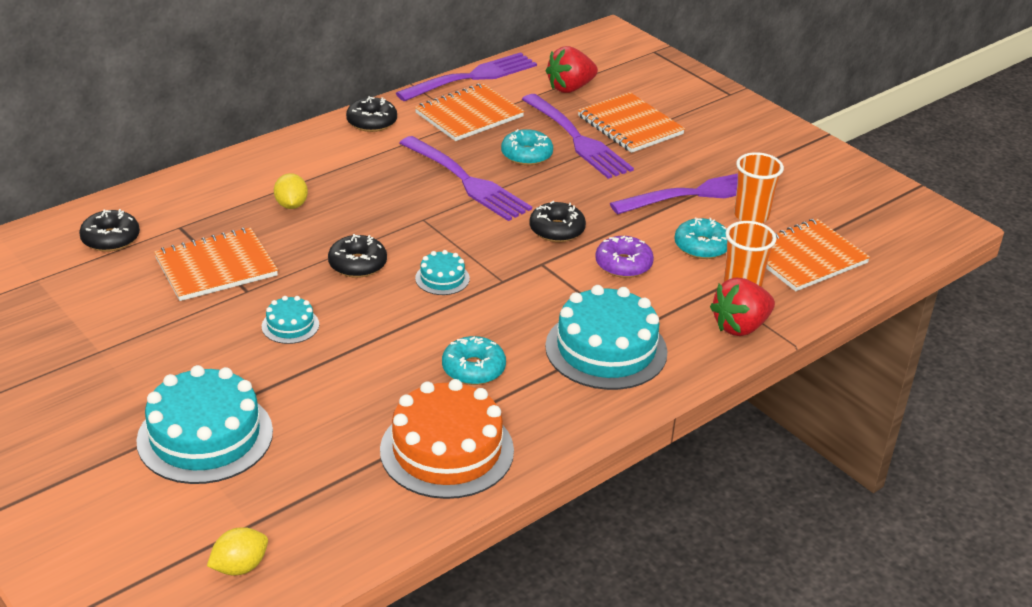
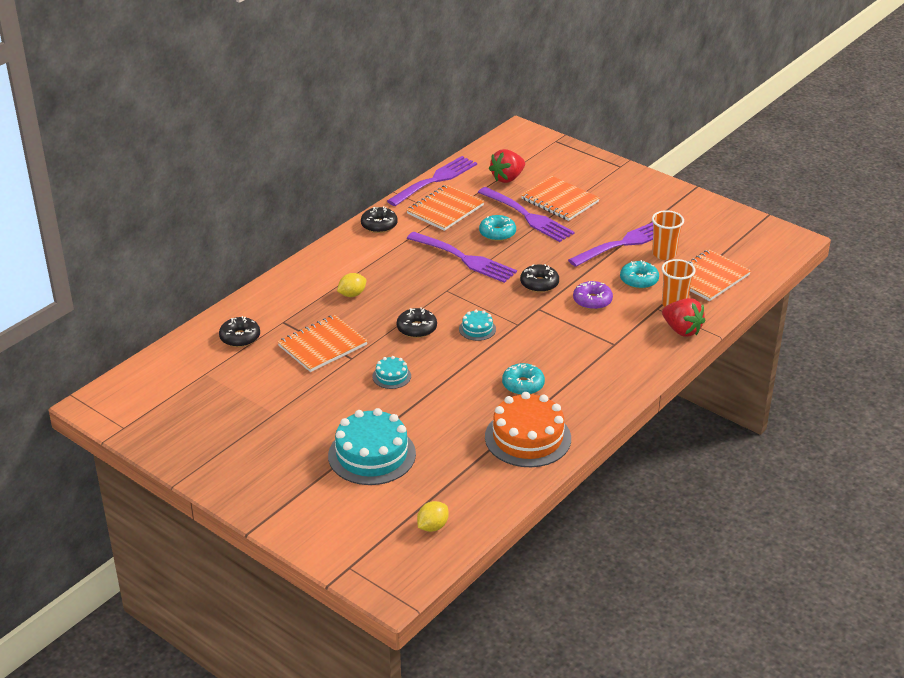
camera: 10 degrees left, 0 degrees up
(291, 205) = (352, 294): yellow lemon -> yellow lemon turned 75 degrees clockwise
(606, 349) = (602, 358): turquoise cake -> none
(740, 327) = (682, 330): red strawberry -> red strawberry turned 90 degrees counterclockwise

